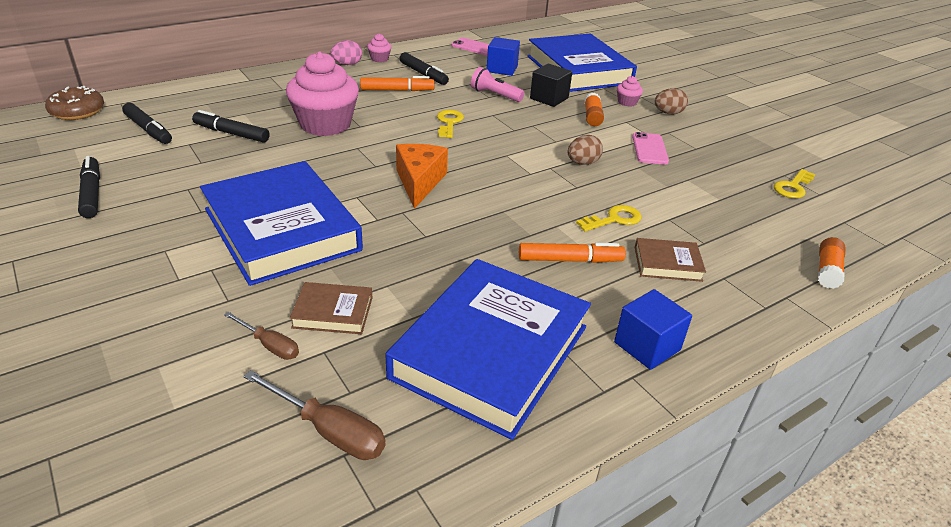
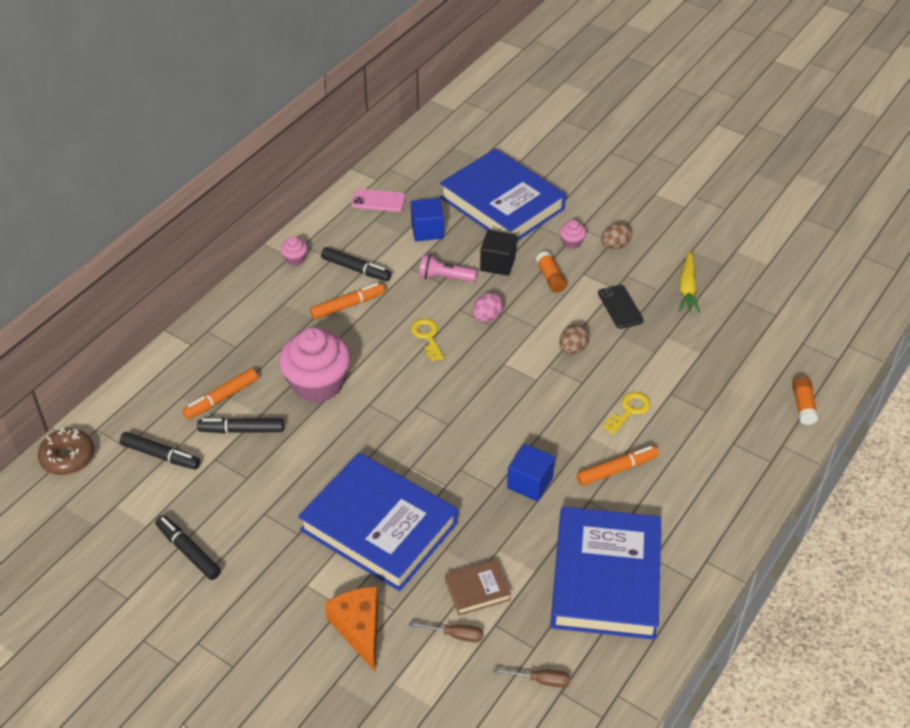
camera: 20 degrees left, 10 degrees up
(237, 112) = (221, 398): none -> orange marker
(329, 431) = (541, 680): brown screwdriver -> brown screwdriver, size x0.64
(347, 64) = (269, 281): pink egg -> pink egg (487, 317)
(419, 182) = (451, 428): orange cheese -> orange cheese (359, 629)
(647, 346) = (705, 531): blue cube -> blue cube (530, 483)
(649, 149) = (620, 307): pink phone -> black phone
(667, 264) = (688, 445): brown book -> none
(727, 154) = (687, 288): none -> yellow carrot
(793, 187) = (753, 314): yellow key -> none

